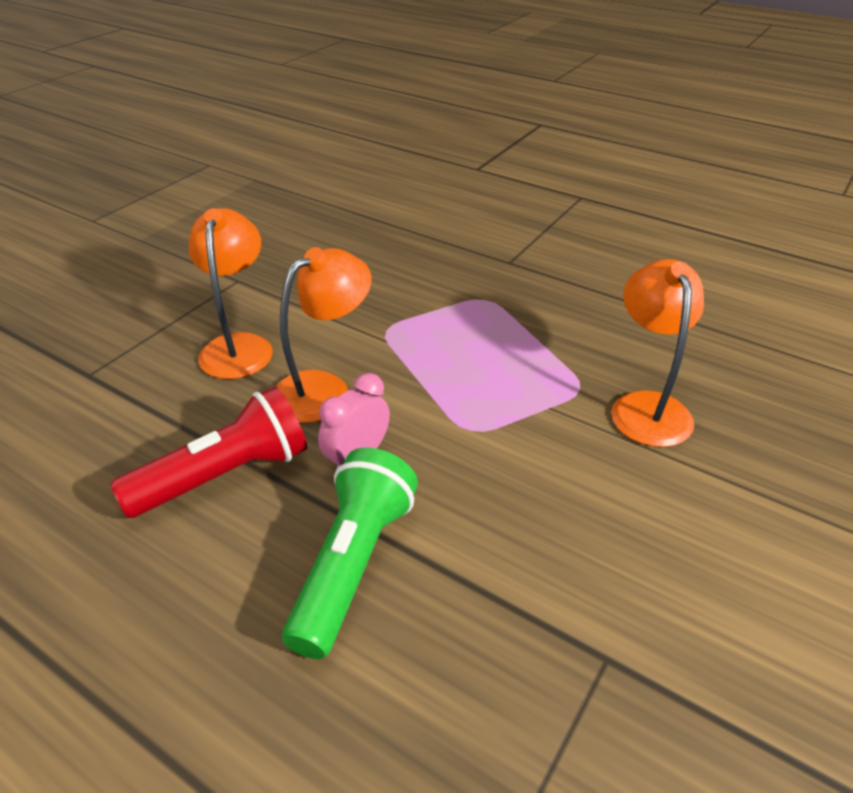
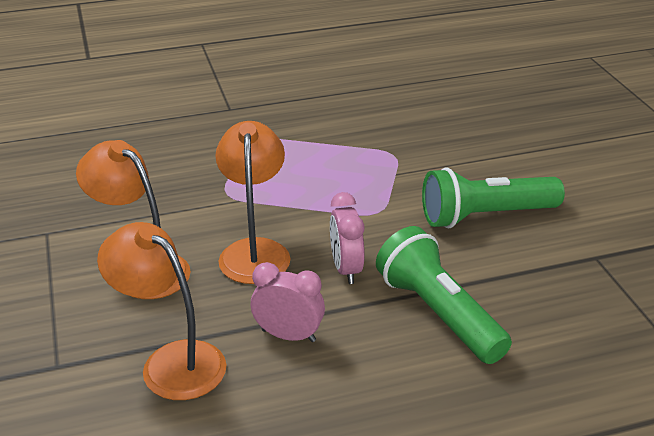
camera: 50 degrees left, 5 degrees down
(225, 475) = (288, 335): red flashlight -> pink clock
(562, 512) = (485, 216): none -> green flashlight
(646, 406) = (439, 142): orange lamp -> orange lamp (171, 361)

